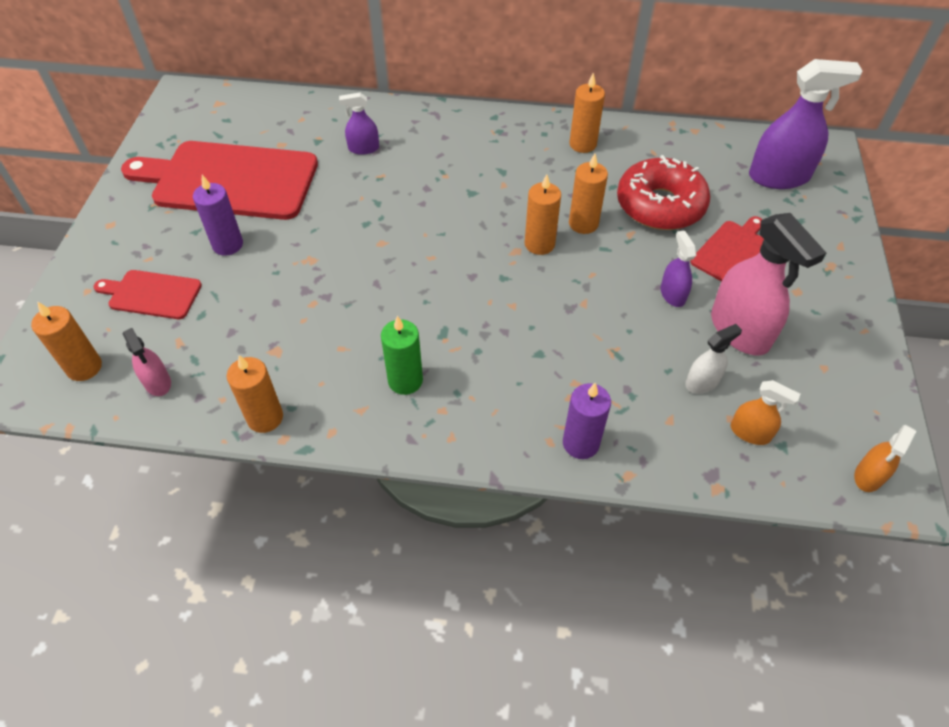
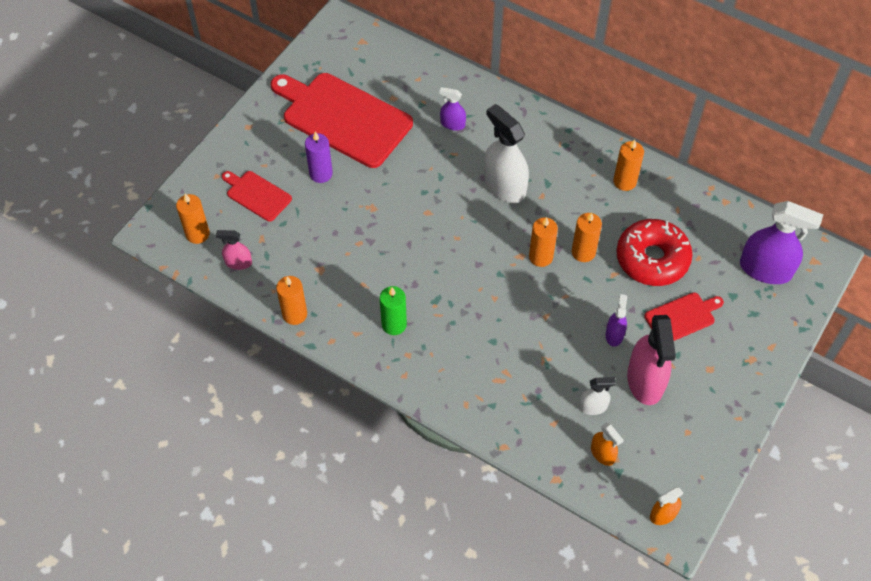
camera: 25 degrees right, 5 degrees up
(157, 382) = (238, 263): pink spray bottle -> pink spray bottle turned 105 degrees clockwise
(456, 188) = (504, 186): none -> white spray bottle
(580, 443) = (485, 414): purple candle -> none

